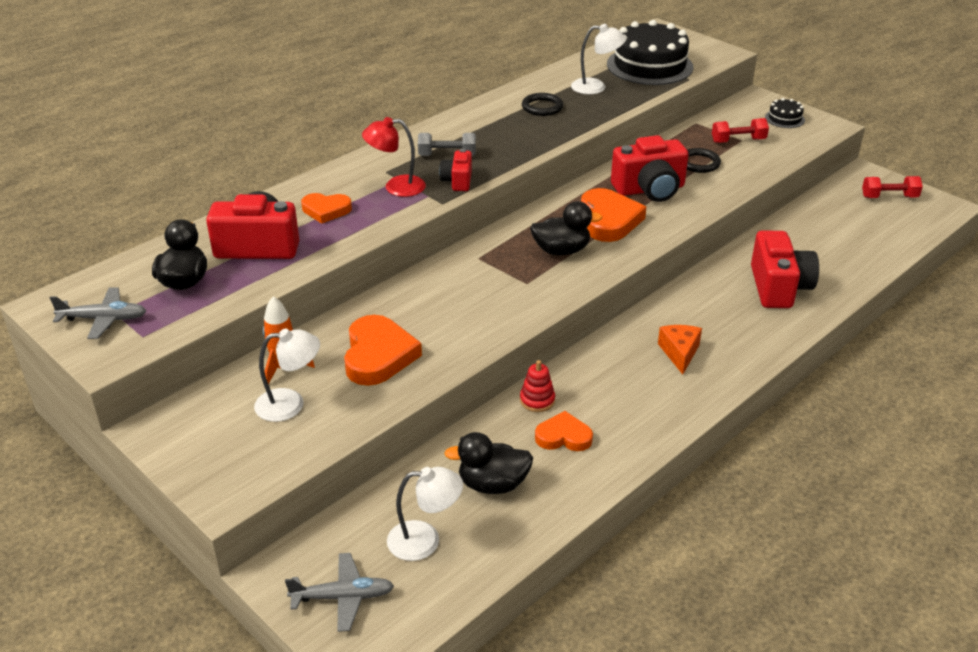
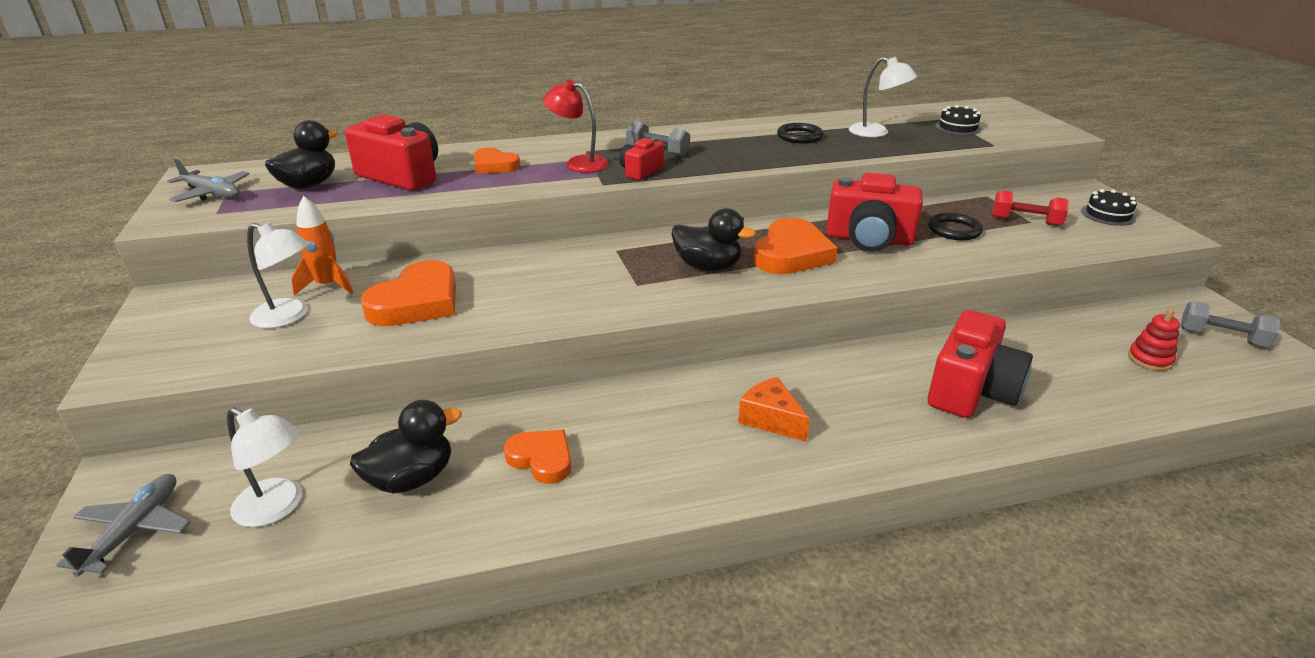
camera: 30 degrees right, 5 degrees down
(342, 597) = (134, 530): grey plane -> grey plane turned 105 degrees counterclockwise
(492, 484) = (411, 478): black duck -> black duck turned 120 degrees clockwise
(537, 400) = (557, 410): red stacking toy -> red stacking toy (1150, 359)
(649, 65) = (958, 127): black cake -> black cake, size x0.45
(679, 353) = (771, 419): orange cheese -> orange cheese turned 75 degrees counterclockwise
(889, 197) = (1221, 337): red dumbbell -> grey dumbbell

